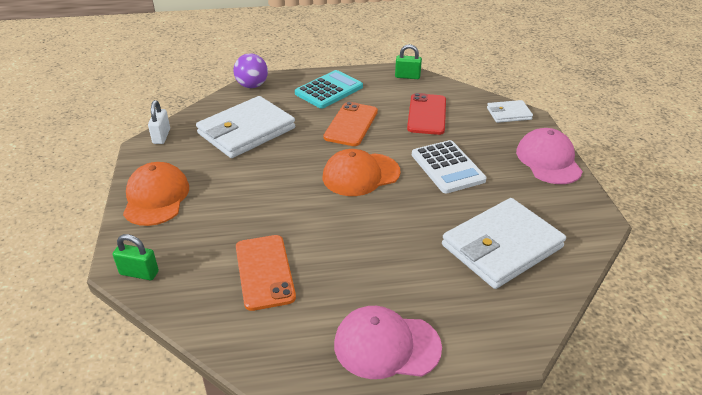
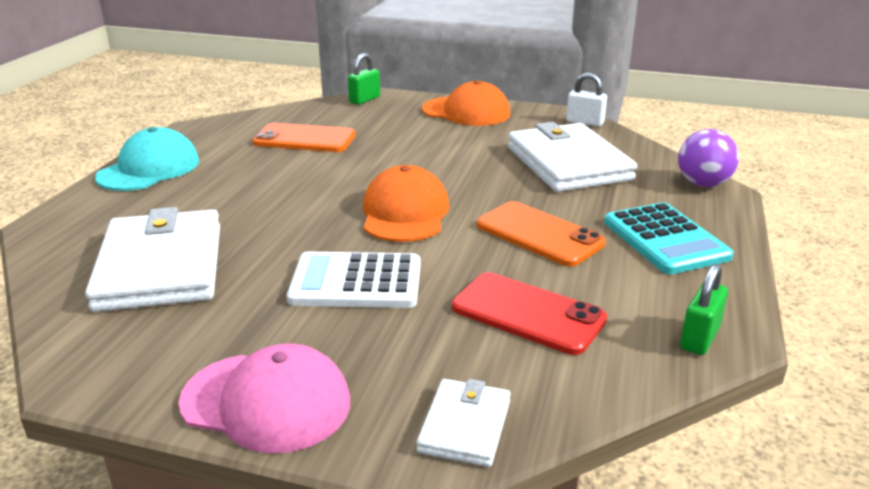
camera: 115 degrees right, 10 degrees down
(386, 345) = (149, 169): pink cap -> turquoise cap

